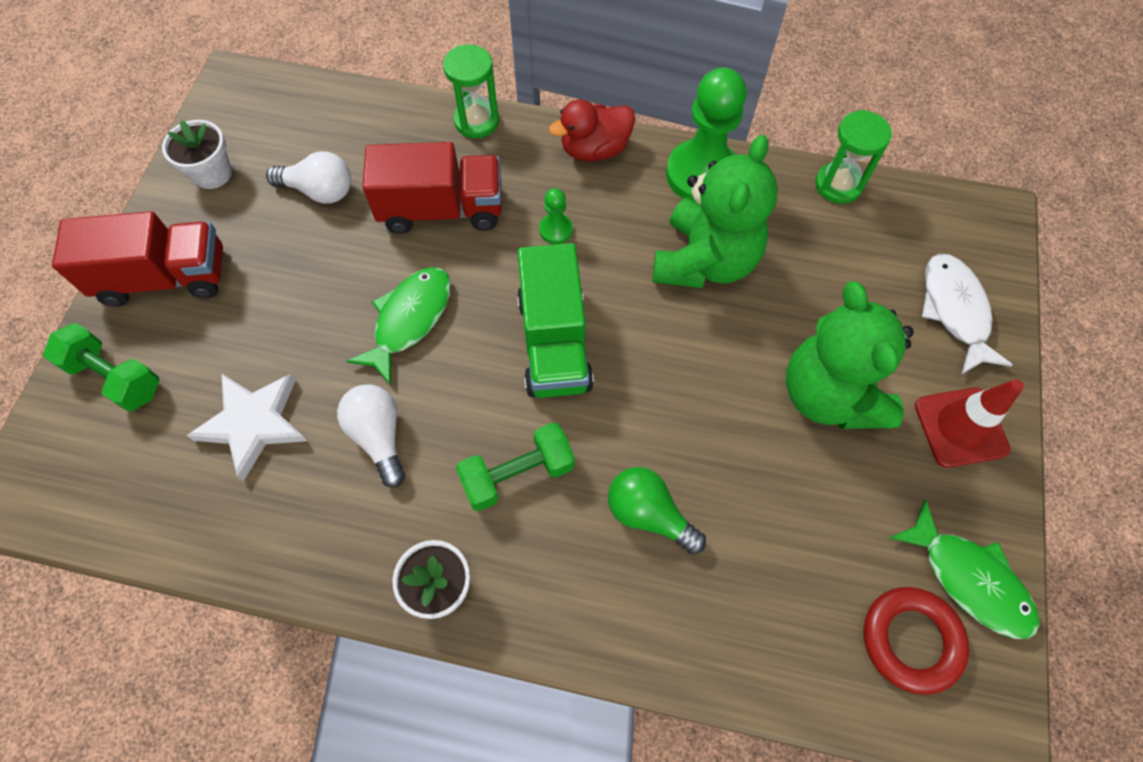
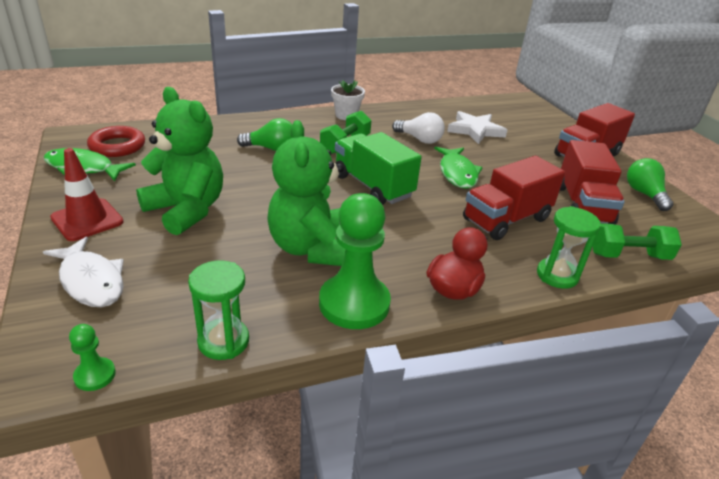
camera: 145 degrees right, 30 degrees down
(115, 377) = (547, 127): green dumbbell -> green dumbbell (628, 255)
(212, 173) = (644, 194): white flower pot -> green light bulb
(319, 191) = (582, 205): white light bulb -> red truck
(556, 230) = (426, 232): green pawn -> green pawn (95, 375)

